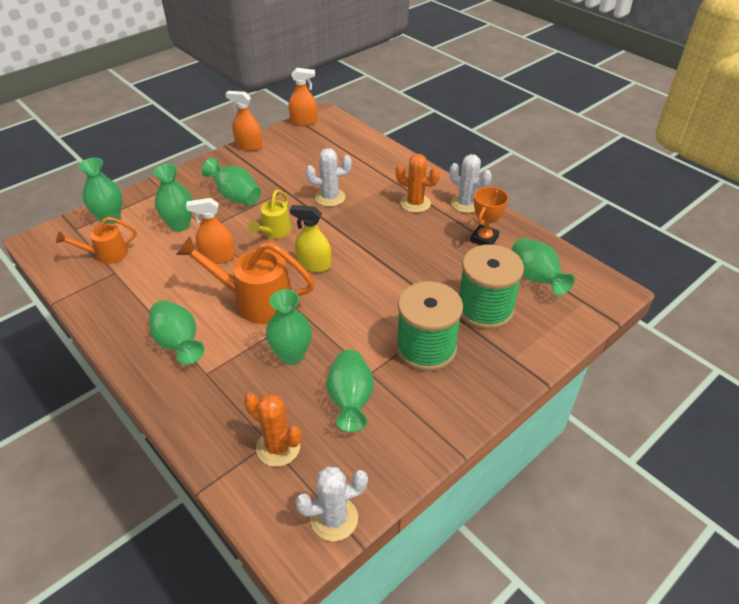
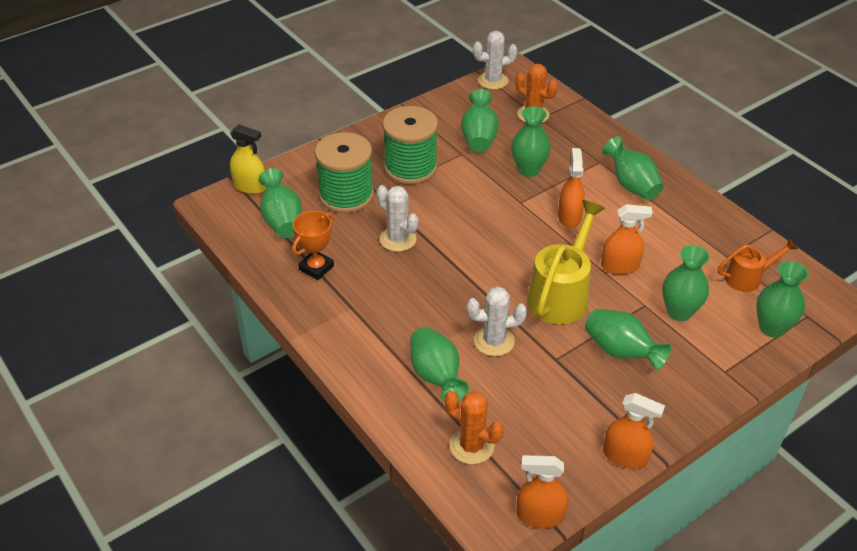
camera: 175 degrees left, 0 degrees up
(255, 301) = (569, 217): orange watering can -> orange spray bottle
(274, 232) = (561, 294): yellow watering can -> yellow watering can, size x1.71
(314, 265) = (512, 250): yellow spray bottle -> yellow spray bottle (250, 186)
(370, 175) = (436, 376): none -> green vase
(415, 203) = (384, 323): orange cactus -> orange cactus (471, 446)
(466, 204) = (319, 318): white cactus -> white cactus (398, 239)

